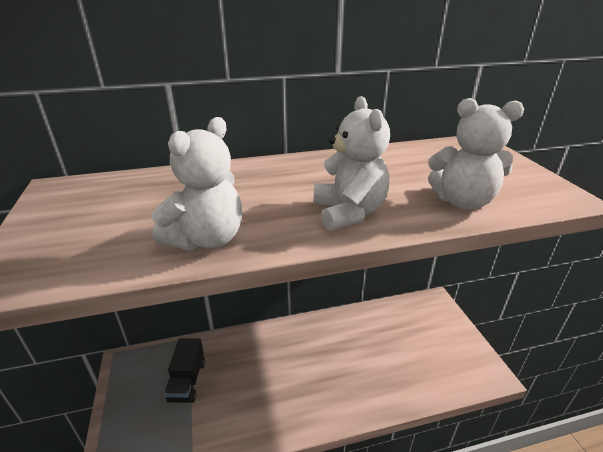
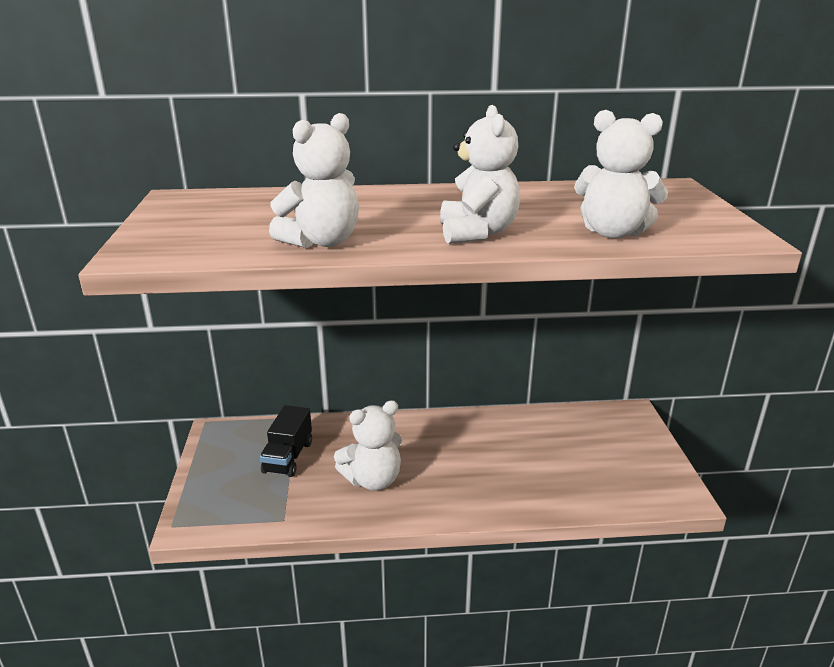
camera: 10 degrees right, 5 degrees down
(260, 394) = (373, 480): none -> white teddy bear

